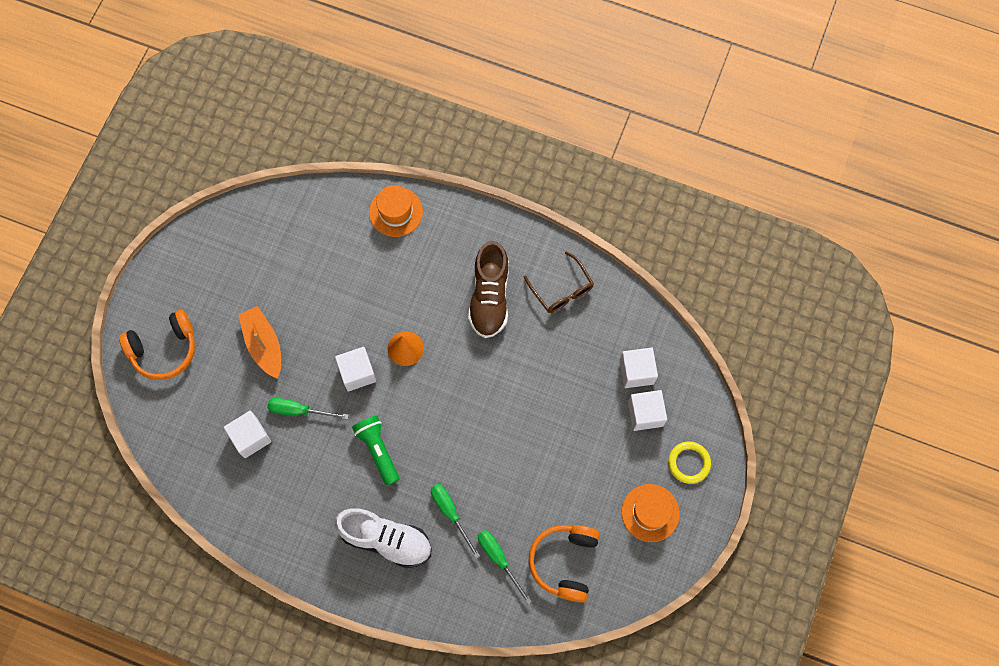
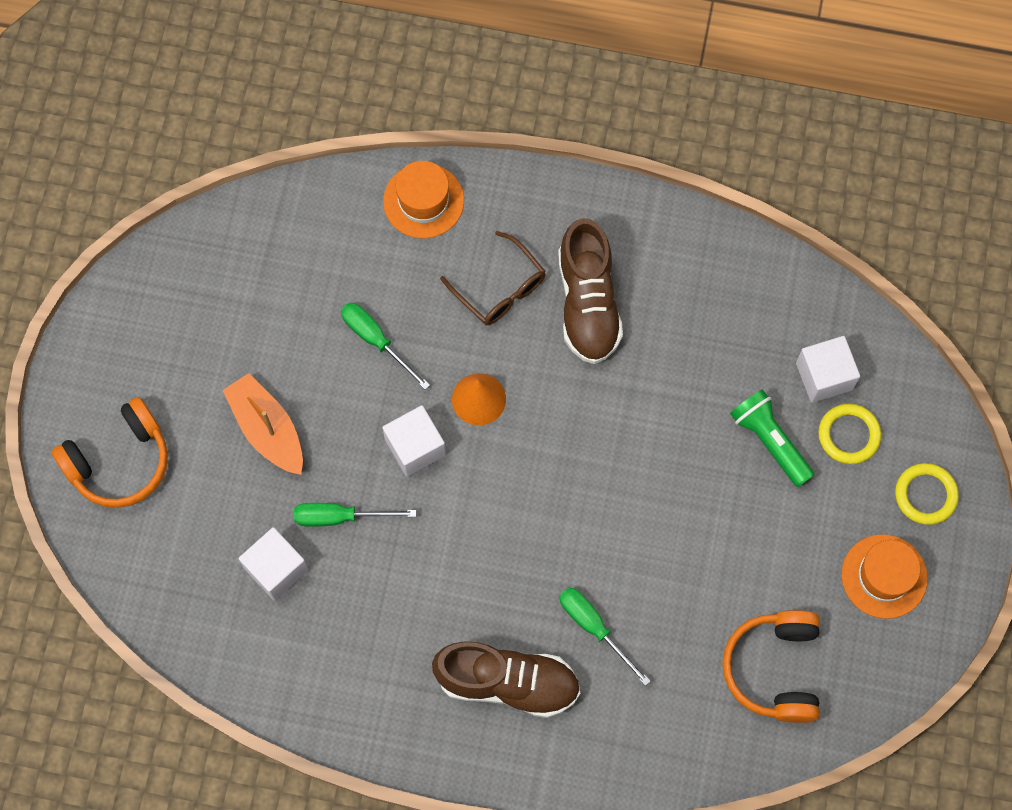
camera: 10 degrees left, 0 degrees up
(378, 450) = (468, 555): green flashlight -> green flashlight (769, 441)
(386, 540) = (507, 682): white shoe -> brown shoe
(499, 559) = (678, 681): green screwdriver -> green screwdriver (376, 340)
(561, 289) = (691, 275): brown glasses -> brown glasses (500, 288)
(645, 414) = (848, 435): white cube -> yellow ring

